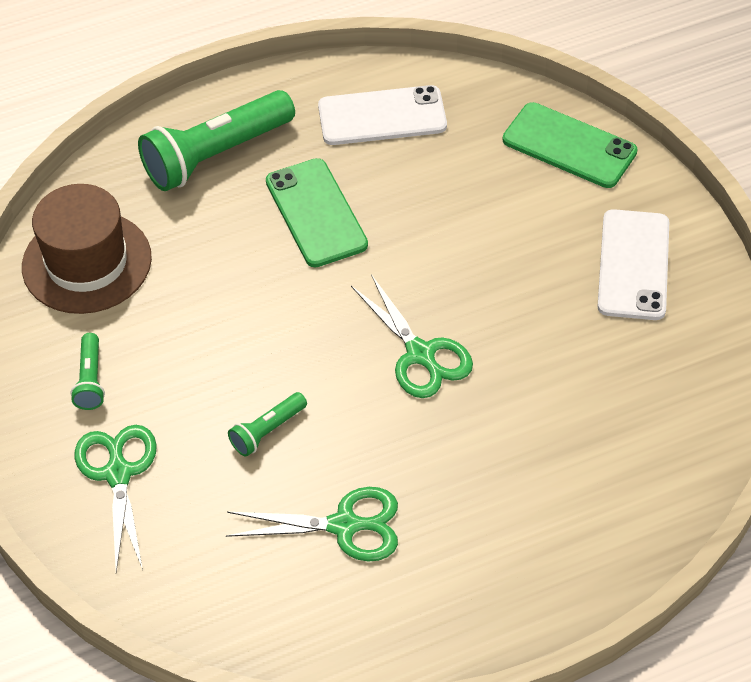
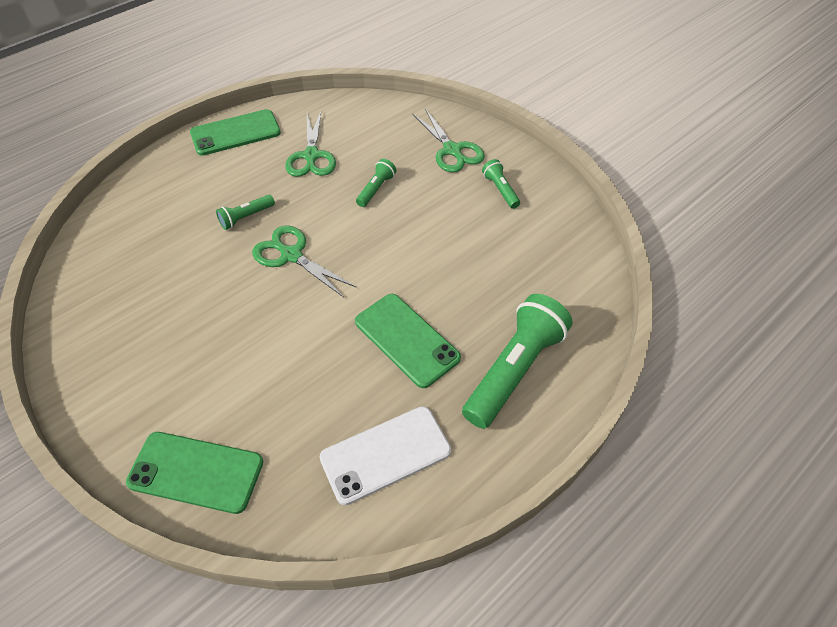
camera: 160 degrees right, 0 degrees up
(87, 262) = (555, 257): brown hat -> none
(344, 525) = (311, 156): green scissors -> green scissors turned 75 degrees counterclockwise
(459, 617) = (235, 133): none -> green phone
(471, 432) = (246, 217): none -> green flashlight
(633, 265) = (133, 363): white phone -> none

